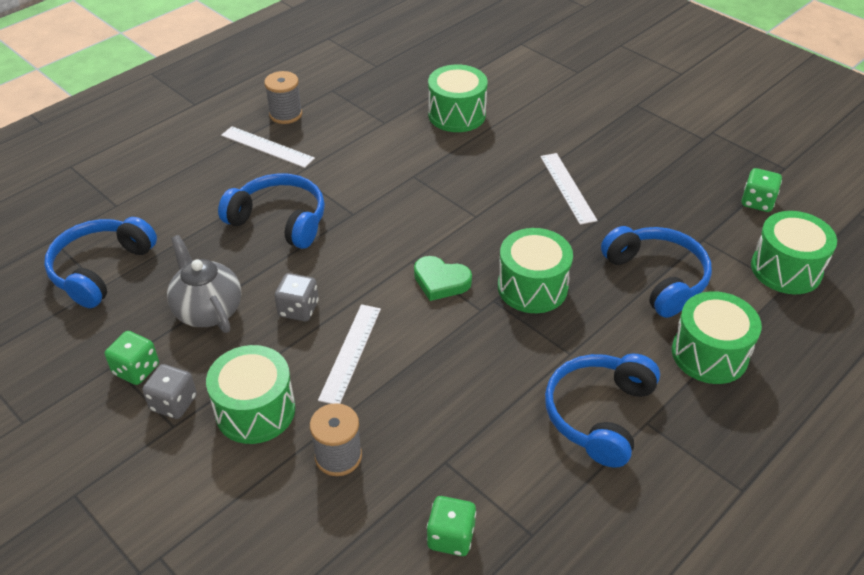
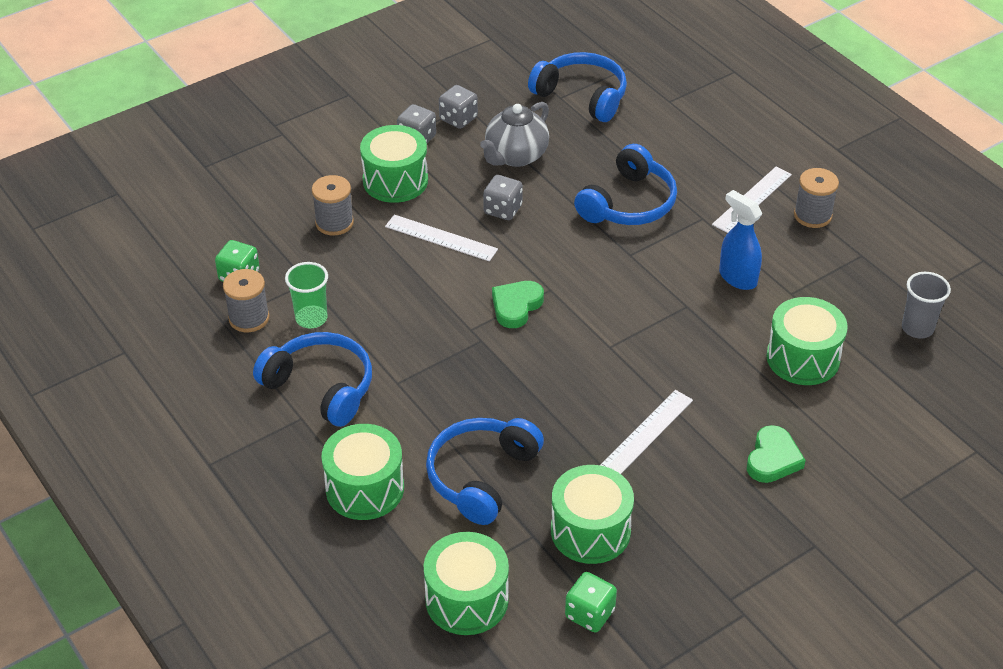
camera: 100 degrees right, 0 degrees up
(136, 369) = (458, 119): green dice -> grey dice
(207, 310) = (515, 156): grey teapot -> grey teapot turned 150 degrees clockwise
(371, 150) = (737, 277): none -> blue spray bottle
(409, 65) = (917, 328): none -> grey cup
(502, 445) = (311, 318): none -> green cup
(519, 507) = (249, 318): none -> grey spool
(532, 287) = (492, 372): green drum -> green drum (590, 531)
(566, 125) = (772, 459): none -> green heart
(567, 188) = (646, 433): white ruler -> white ruler turned 45 degrees counterclockwise
(657, 278) = (481, 476): blue headphones -> blue headphones turned 135 degrees clockwise

